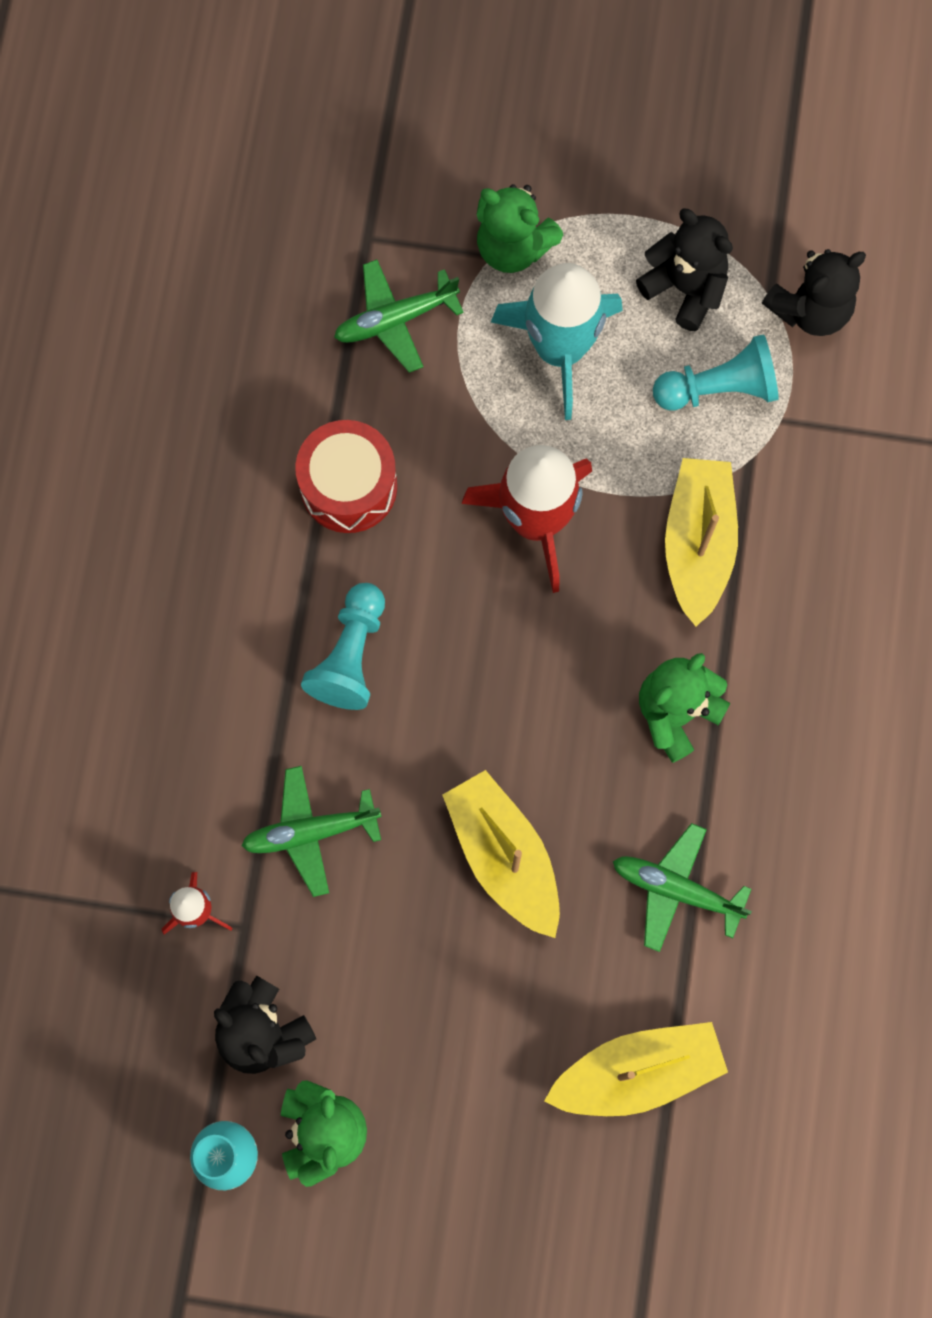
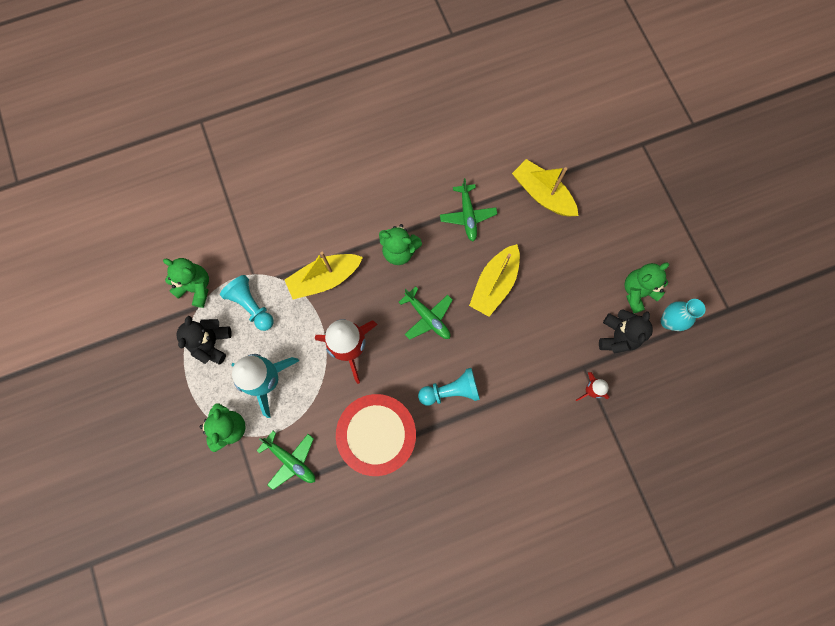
camera: 120 degrees left, 0 degrees up
(310, 832) = (531, 364): green plane -> green plane (428, 317)
(348, 486) = (379, 435): red drum -> red drum, size x1.56
(810, 309) = (196, 287): black teddy bear -> green teddy bear

